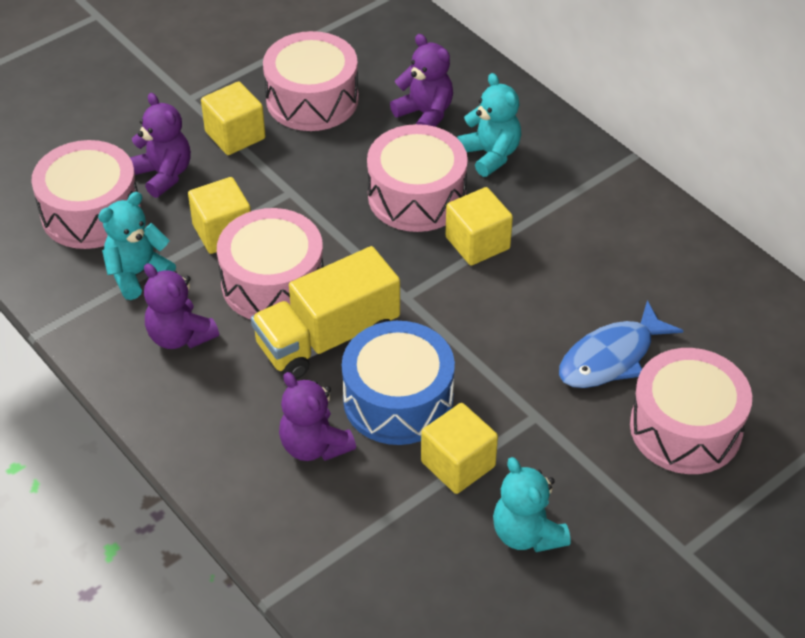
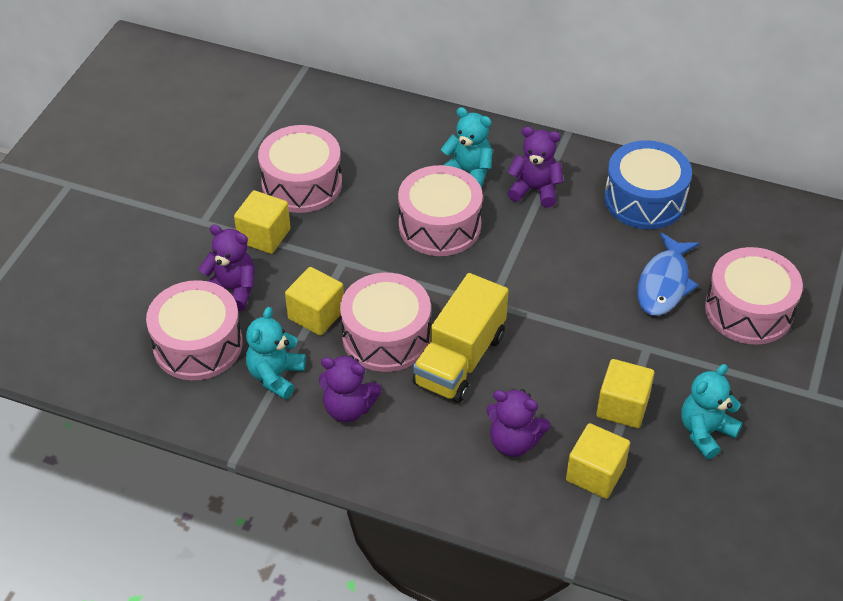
camera: 30 degrees left, 0 degrees up
(398, 400) = (545, 381): blue drum -> blue drum (644, 199)
(425, 114) = (396, 161): purple teddy bear -> purple teddy bear (535, 190)
(477, 243) = (510, 241): yellow cube -> yellow cube (595, 473)
(527, 533) = (705, 432): turquoise teddy bear -> turquoise teddy bear turned 105 degrees clockwise

